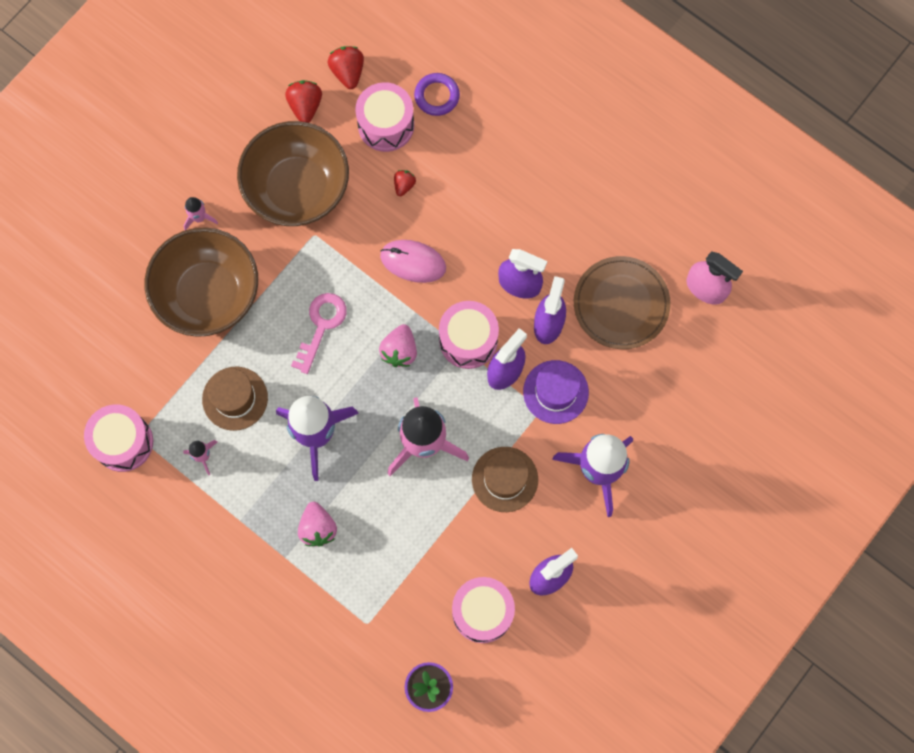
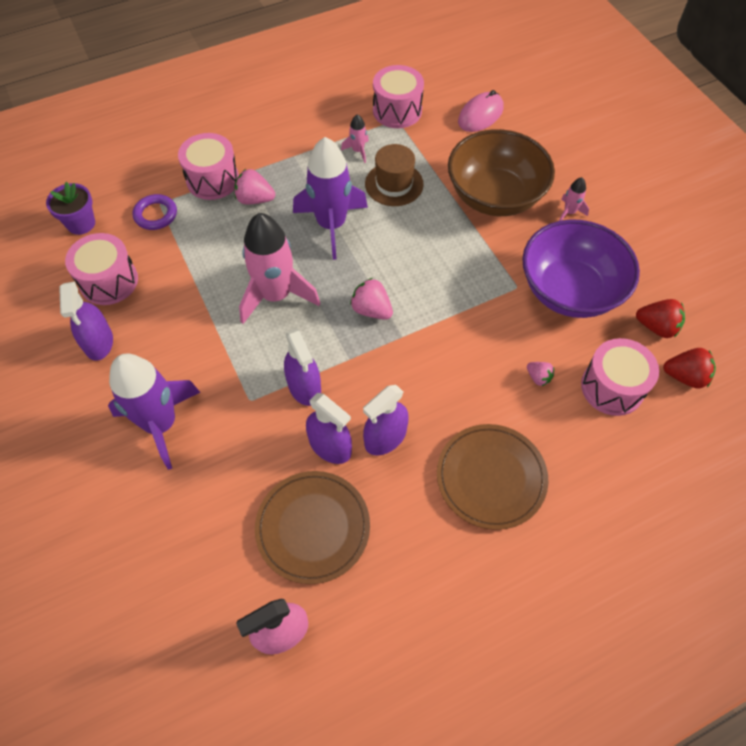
camera: 115 degrees right, 15 degrees down
(297, 188) = (570, 290): brown bowl -> purple bowl
(321, 326) = (426, 261): pink key -> none
(404, 185) = (538, 377): red strawberry -> pink strawberry
(413, 262) = (453, 354): pink mouse -> pink mouse (480, 115)
(437, 96) = (631, 448): purple ring -> purple ring (156, 215)
(468, 340) = (351, 368): pink drum -> pink drum (213, 180)
(505, 479) = (205, 343): brown hat -> none
(514, 190) = (491, 477): none -> brown plate
(555, 392) = (258, 421): purple hat -> none

